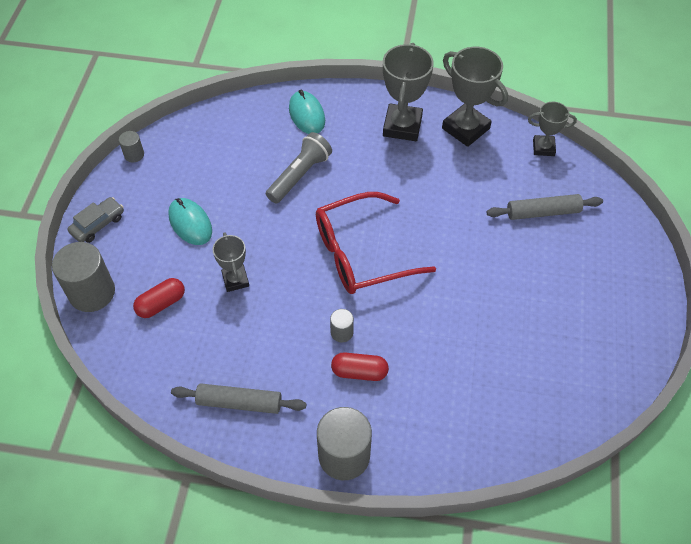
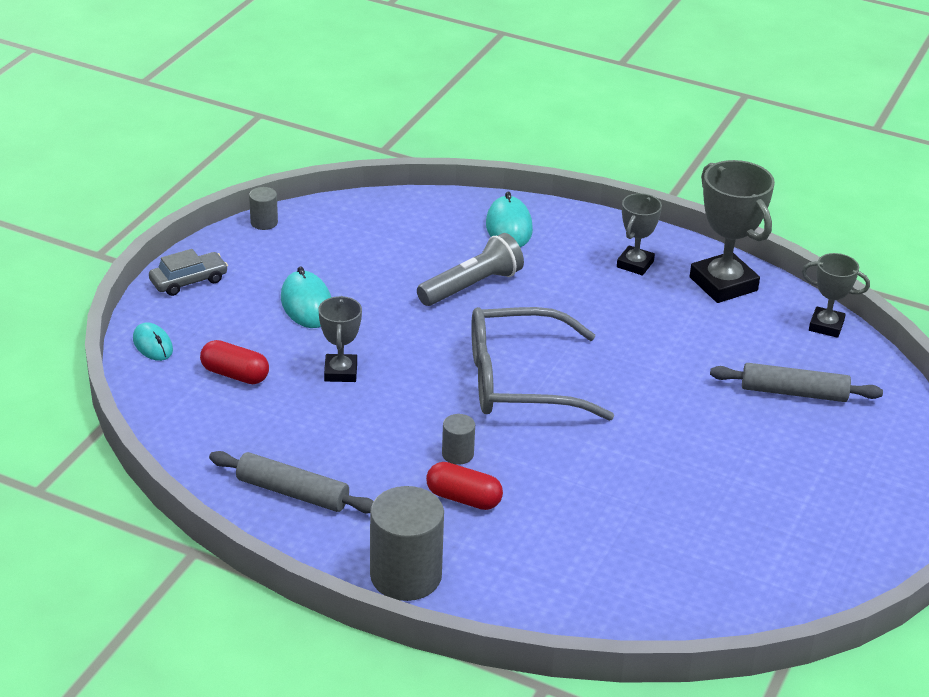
camera: 15 degrees right, 20 degrees down
(92, 292) = (153, 345): grey cylinder -> turquoise mouse
(161, 304) = (235, 374): red capsule -> red capsule turned 45 degrees clockwise
(360, 253) = (518, 381): red glasses -> grey glasses
(402, 126) = (635, 264): grey trophy -> grey trophy, size x0.59

